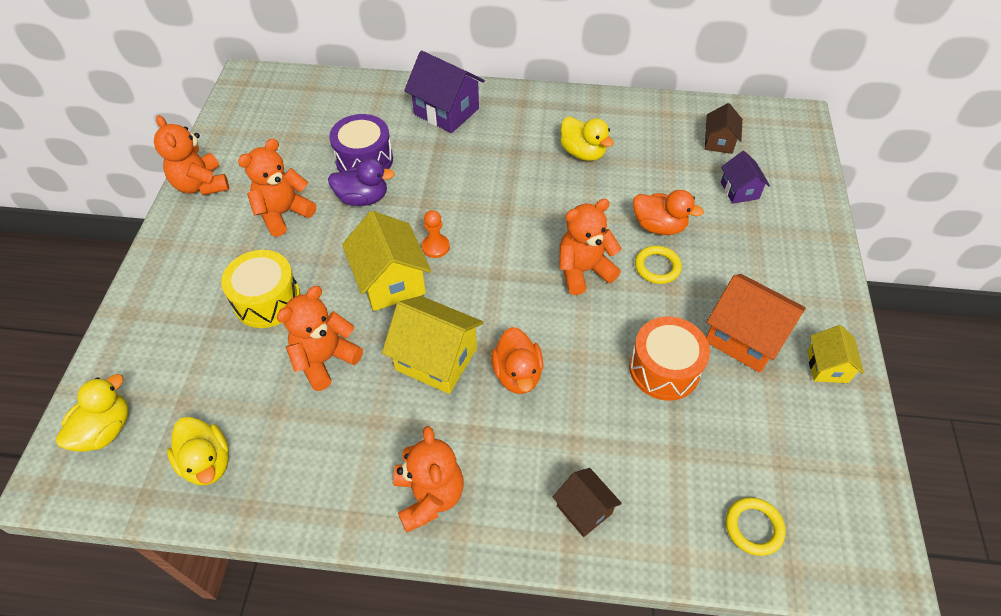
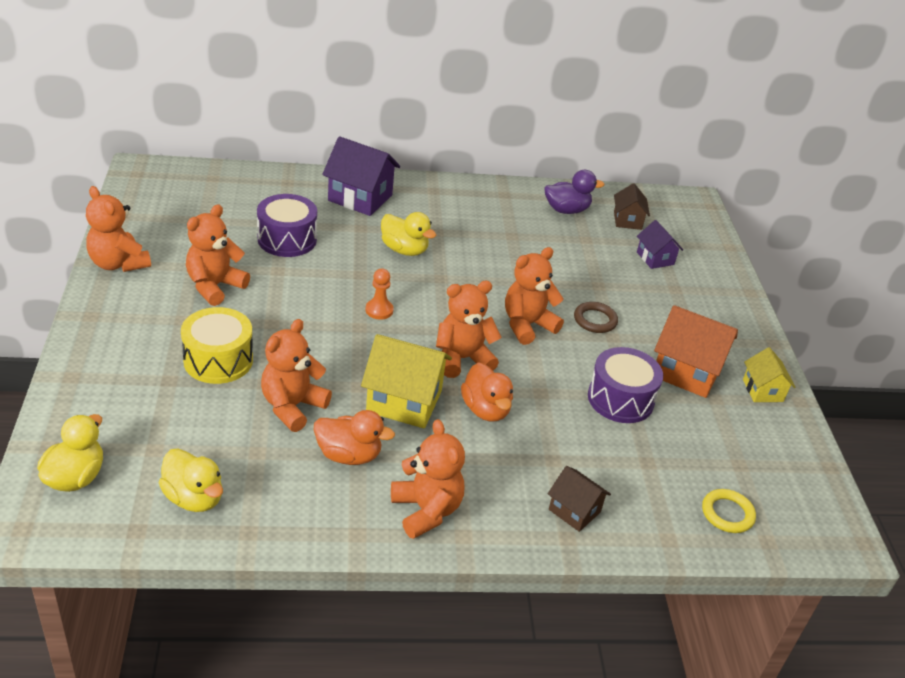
camera: 15 degrees left, 15 degrees down
(363, 198) = (294, 272): purple duck -> purple duck (566, 210)
(391, 281) = (341, 340): yellow house -> none
(507, 310) = (462, 359): none -> orange teddy bear
(583, 153) = (503, 230): yellow duck -> yellow duck (404, 250)
(657, 267) = (595, 320): yellow ring -> brown ring
(659, 226) = (588, 288): orange duck -> orange duck (349, 455)
(664, 369) = (620, 399): orange drum -> purple drum

